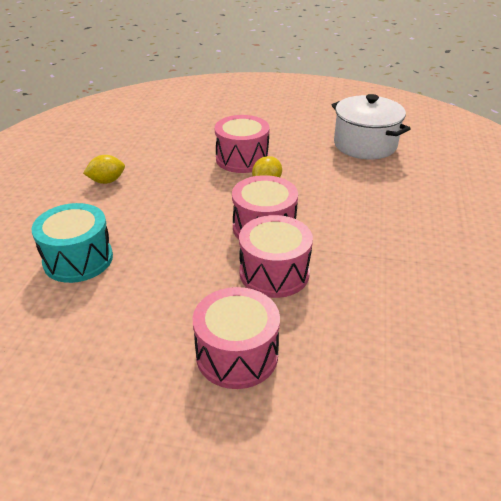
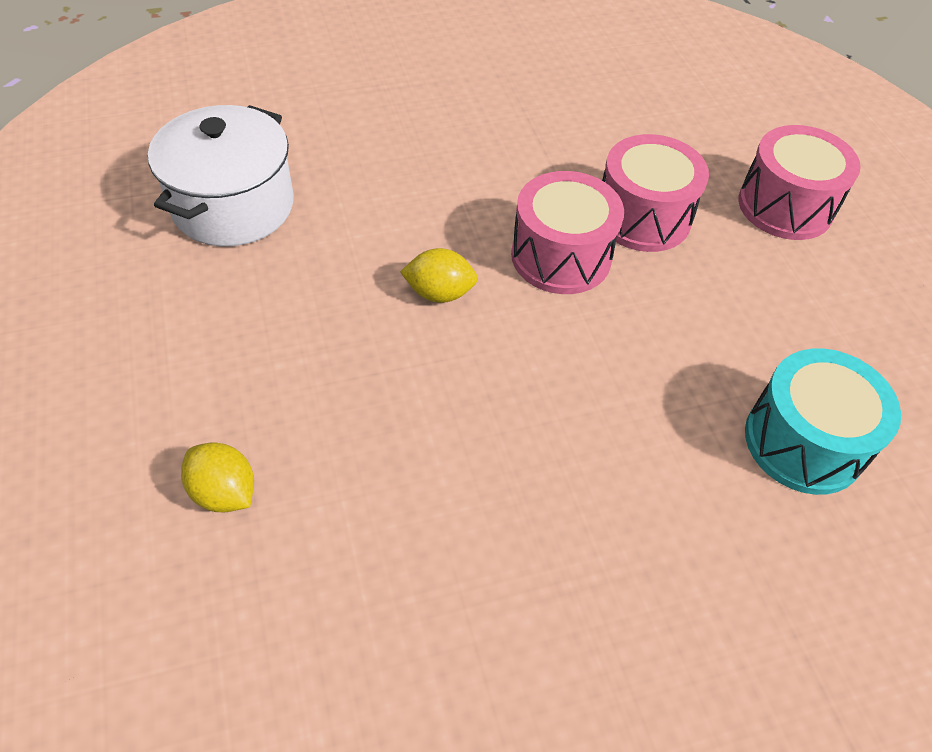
camera: 120 degrees left, 15 degrees up
(107, 181) = (592, 546): yellow lemon -> yellow lemon (224, 492)
(242, 159) = (376, 357): pink drum -> none

